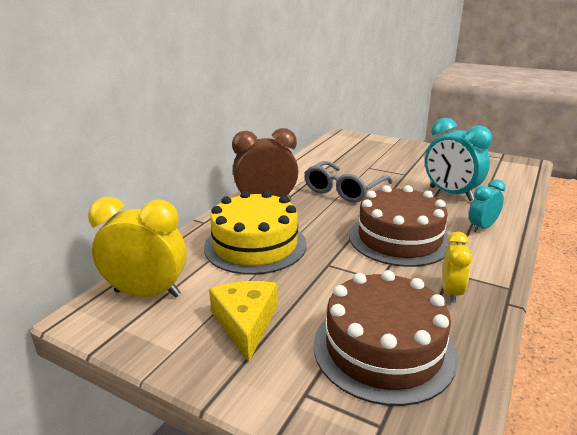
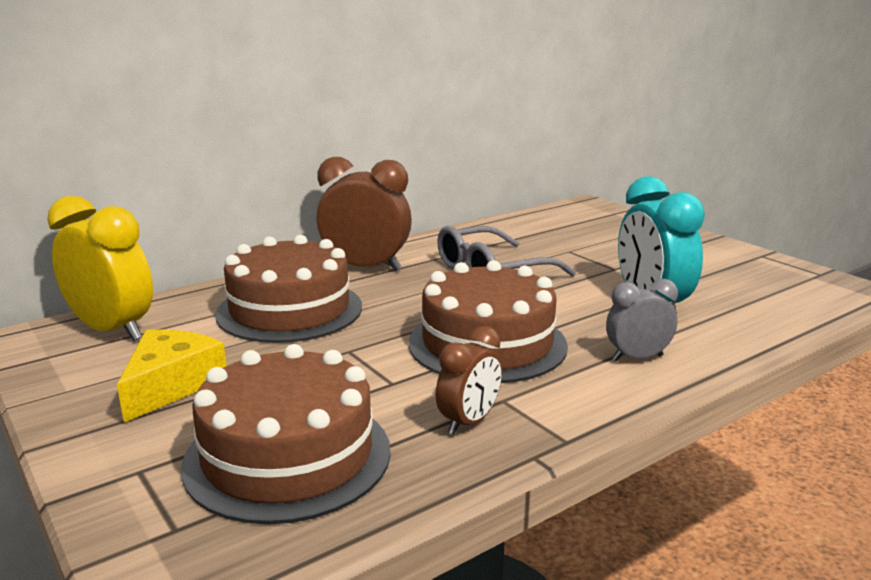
camera: 25 degrees right, 5 degrees down
(255, 245) = (289, 310): yellow cake -> brown cake
(451, 292) = (469, 422): yellow clock -> brown clock
(482, 227) = (637, 358): turquoise clock -> grey clock

